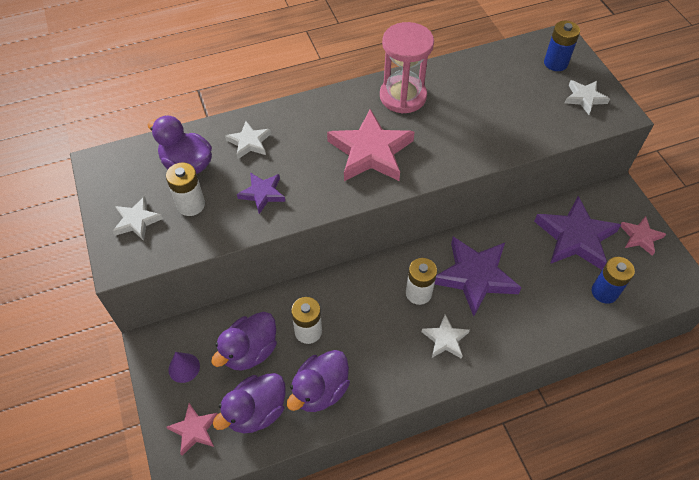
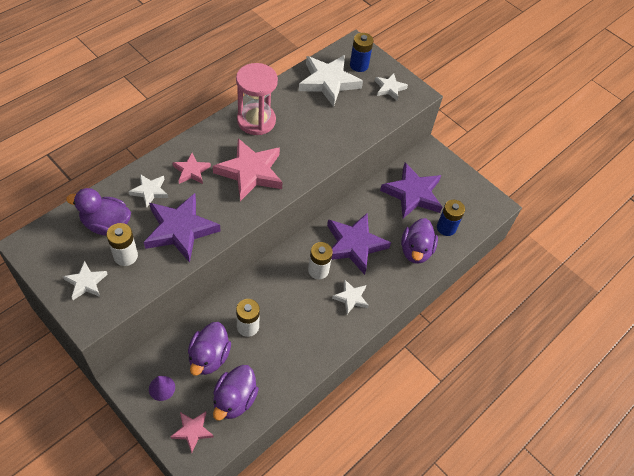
camera: 30 degrees left, 0 degrees up
(262, 194) = (180, 230): purple star -> purple star, size x1.90
(320, 390) = (276, 367): purple duck -> purple duck (416, 251)
(509, 73) = (328, 82): none -> white star
(640, 237) = (456, 180): pink star -> pink star (191, 171)

